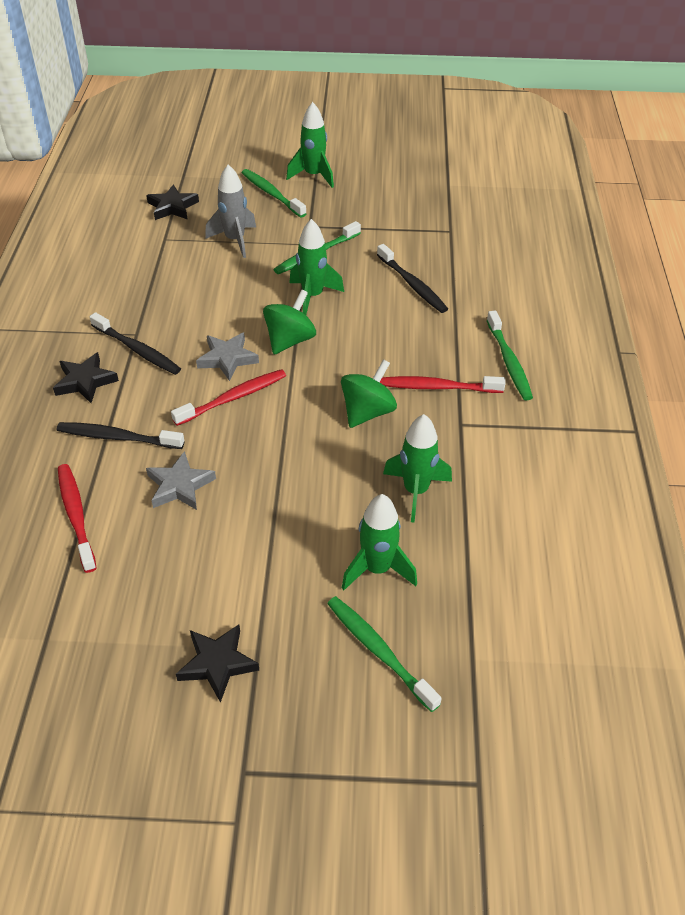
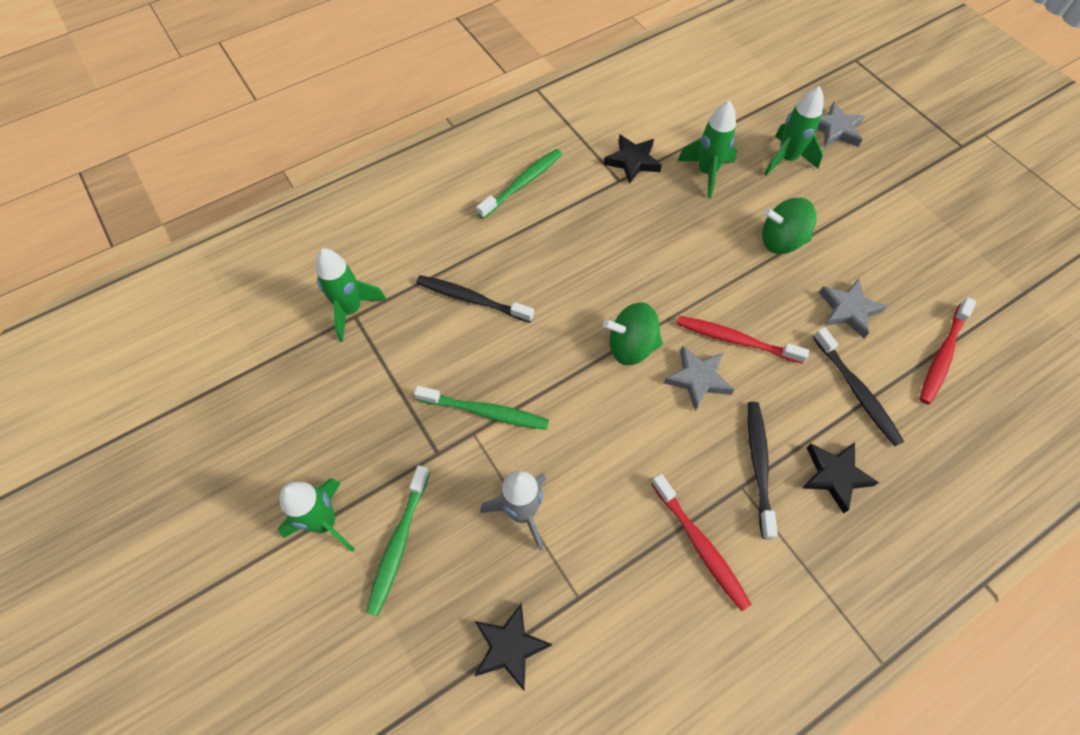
camera: 125 degrees left, 15 degrees up
(217, 664) = (929, 195): black star -> black star (632, 161)
(312, 296) = (555, 369): green rocket -> green rocket (351, 310)
(367, 412) = (661, 240): green spinning top -> green spinning top (781, 241)
(379, 651) = (836, 130): green toothbrush -> grey star
(412, 285) = (472, 299): black toothbrush -> black toothbrush turned 90 degrees counterclockwise
(438, 387) = (593, 212): red toothbrush -> red toothbrush (700, 545)

